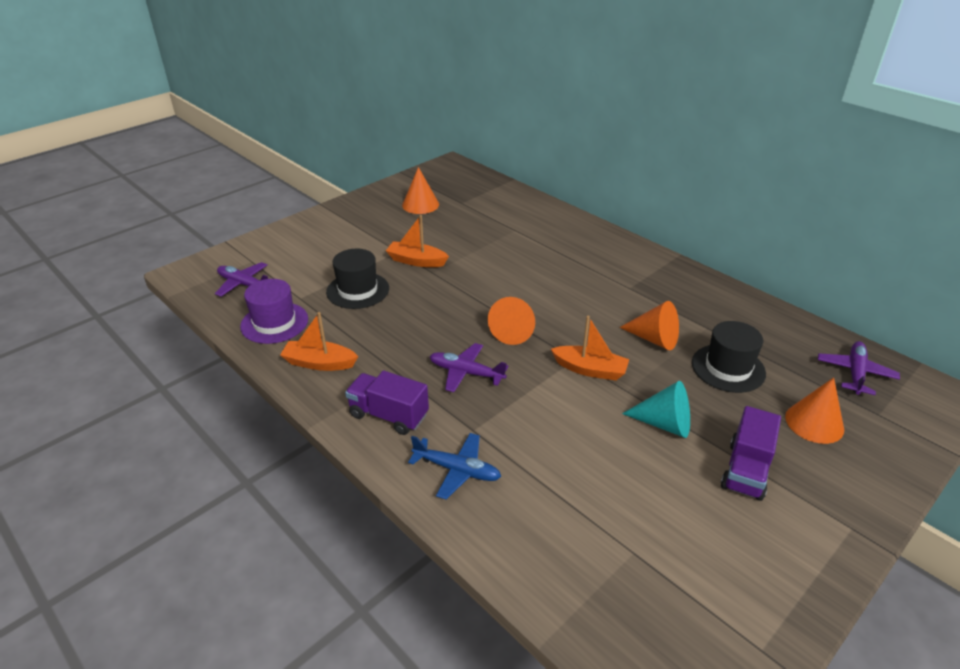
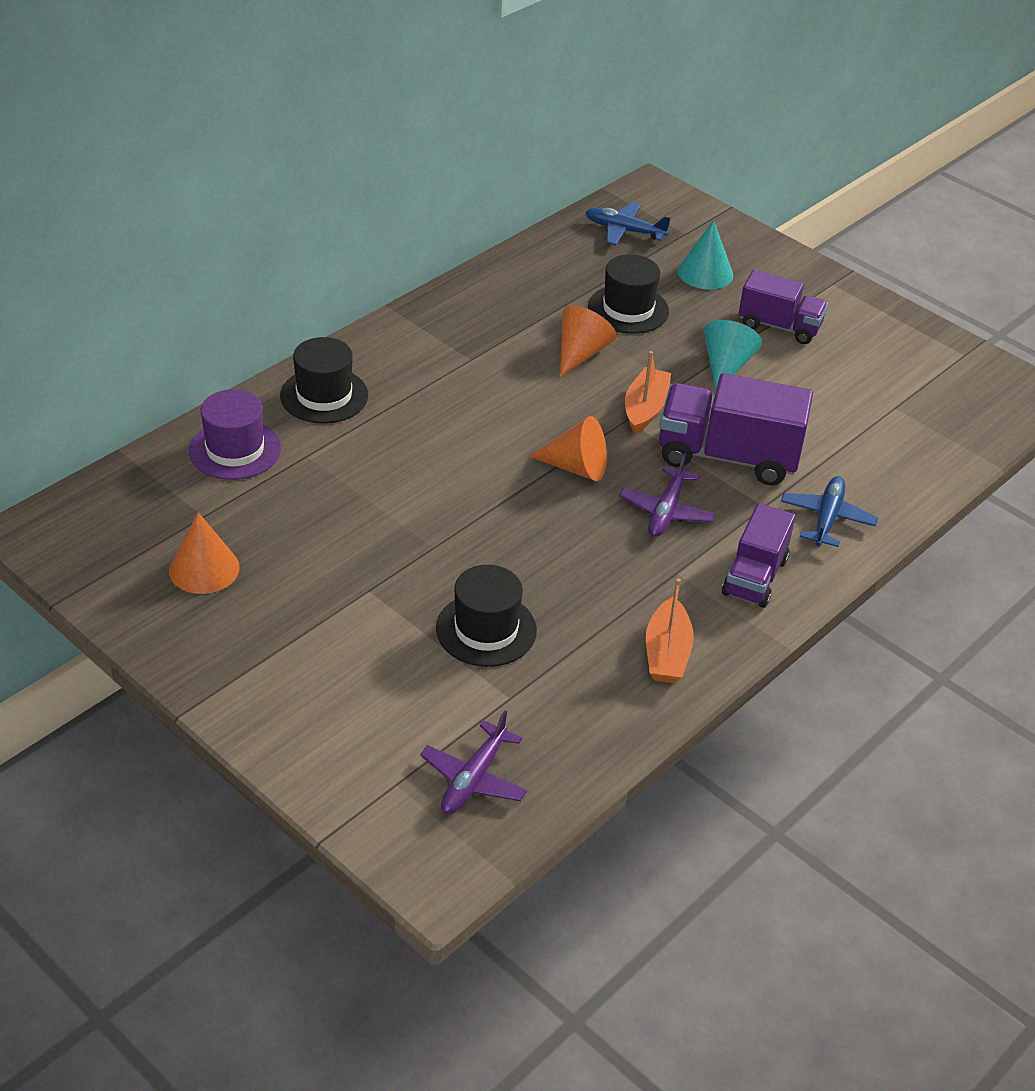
camera: 95 degrees left, 5 degrees up
(274, 323) = (578, 718): purple hat -> purple hat (235, 450)
(416, 261) = (400, 566): orange boat -> none
(535, 413) = (727, 456): none -> purple truck
(573, 234) = (324, 395): none -> black hat
(814, 423) = (705, 273): orange cone -> turquoise cone
(855, 373) = (624, 230): purple plane -> blue plane

